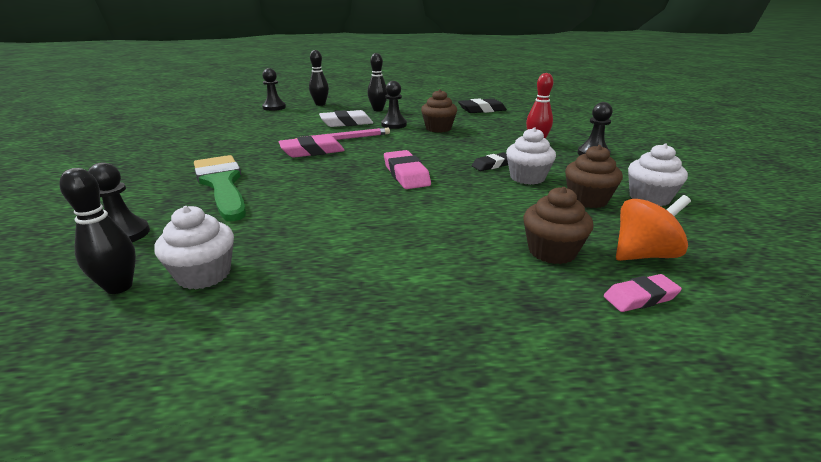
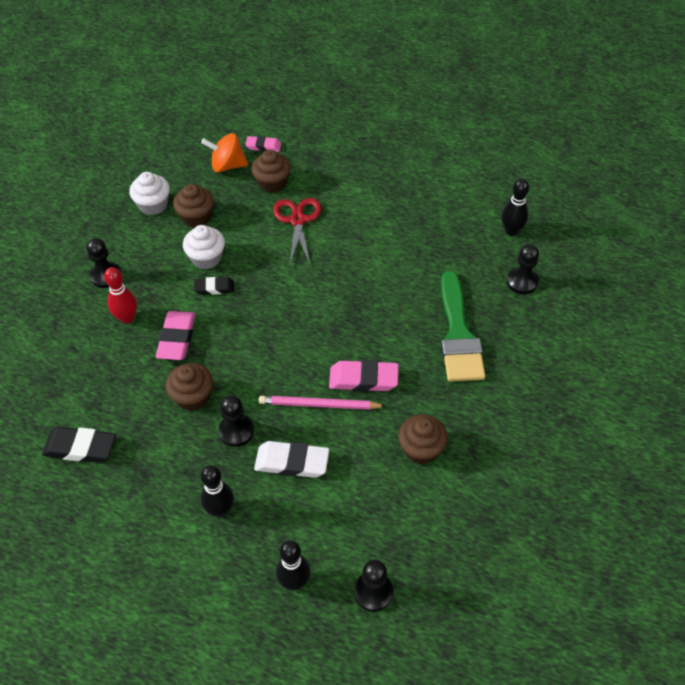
camera: 155 degrees left, 25 degrees up
(204, 274) = (467, 226): white cupcake -> none
(253, 137) = (421, 449): none -> brown cupcake
(406, 174) = (298, 297): pink eraser -> pink eraser (177, 338)
(469, 223) = (297, 220): none -> red scissors

